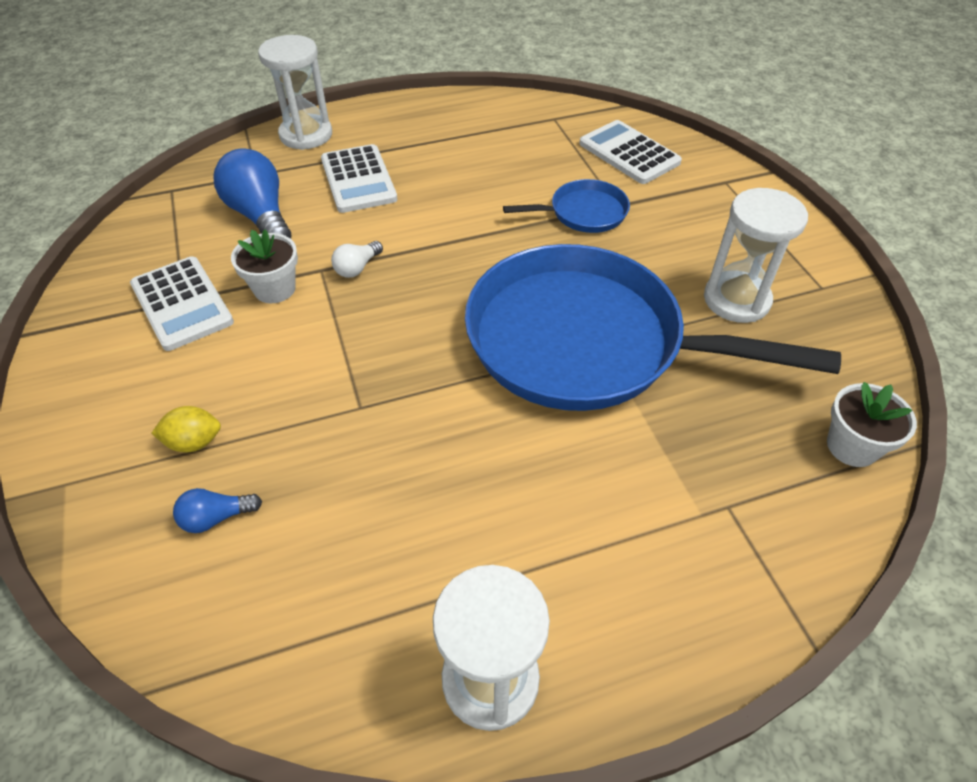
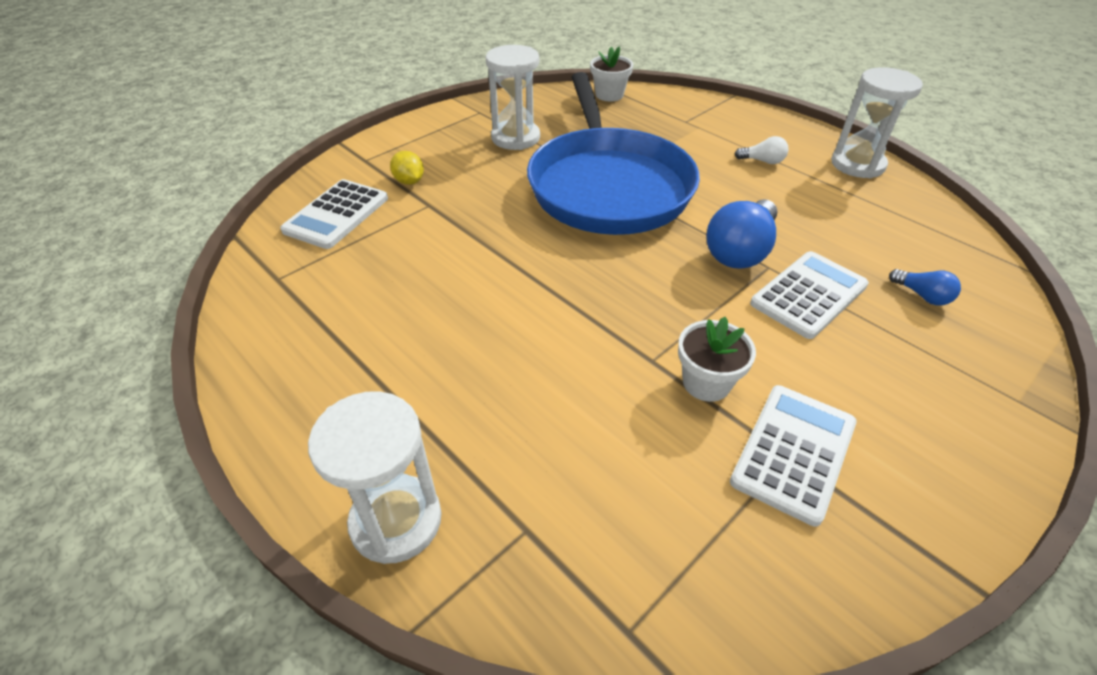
camera: 115 degrees left, 5 degrees down
(194, 442) = (896, 341): yellow lemon -> yellow lemon (409, 181)
(260, 216) = (609, 466): blue light bulb -> blue light bulb (740, 251)
(357, 268) = (628, 334): white light bulb -> white light bulb (762, 161)
(358, 179) = (480, 401): white calculator -> white calculator (808, 295)
(583, 213) = (451, 219): blue pan -> none

